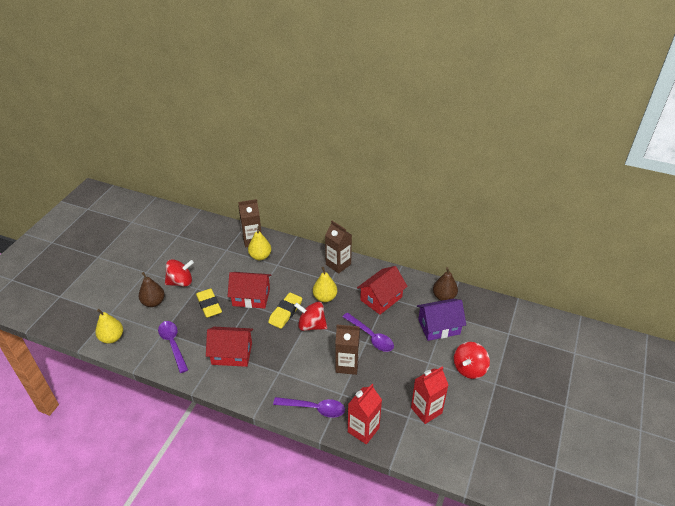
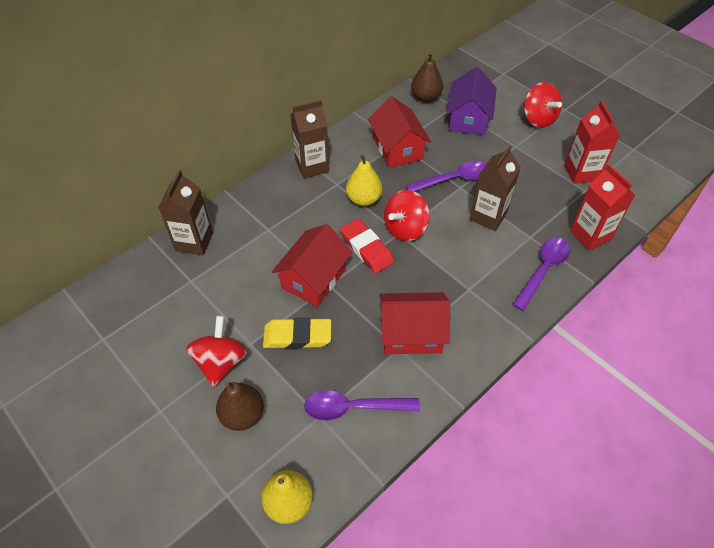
camera: 65 degrees left, 10 degrees up
(232, 353) = (411, 333): red house -> red house turned 60 degrees clockwise
(260, 256) = (236, 243): yellow pear -> none
(285, 312) = (366, 248): yellow eraser -> red eraser

